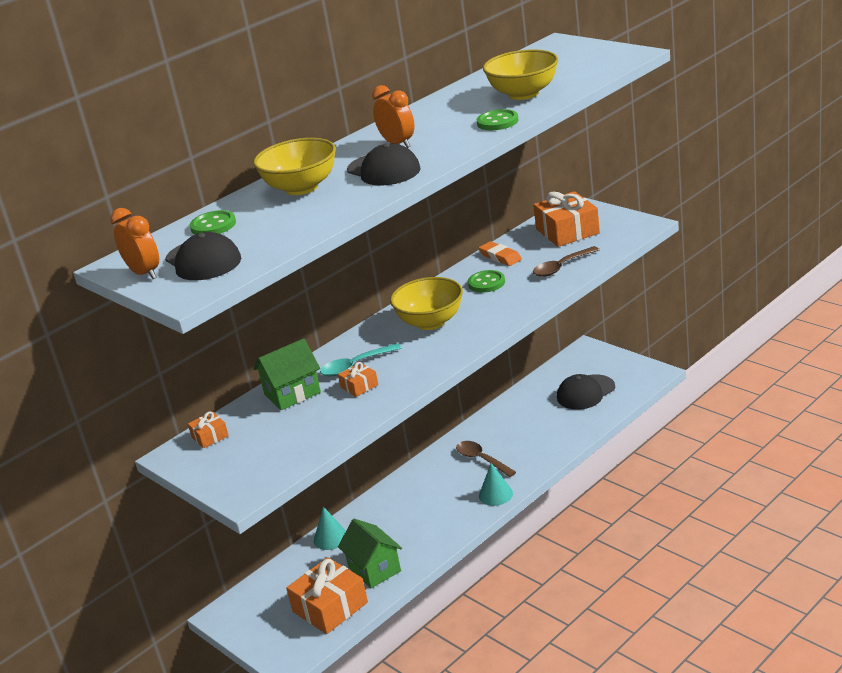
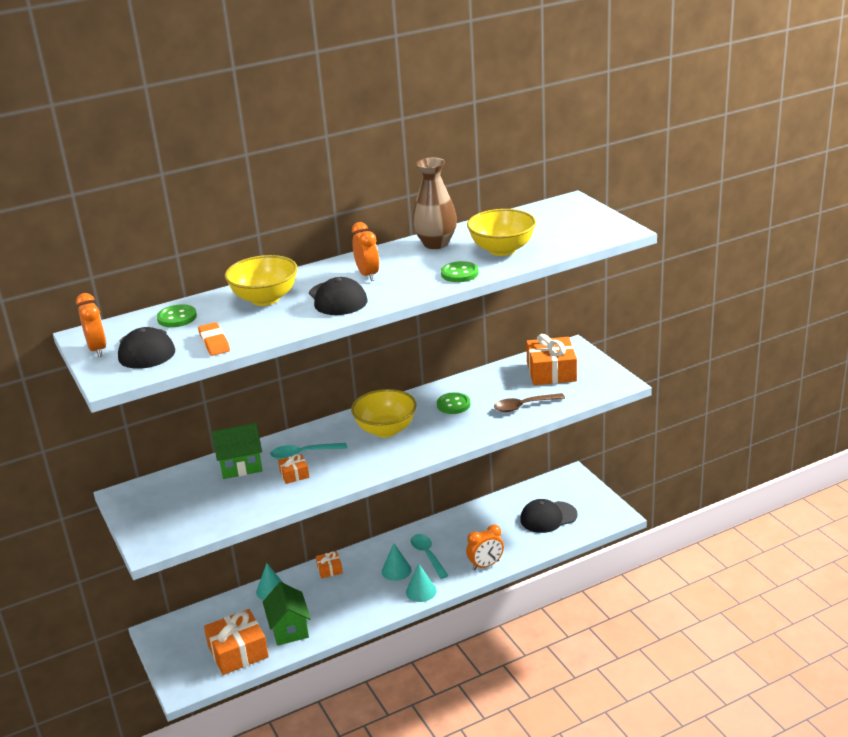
camera: 15 degrees right, 0 degrees up
(210, 436) = (158, 487): orange gift -> orange gift (329, 569)
(447, 103) = (436, 244): none -> brown vase
(457, 482) = (396, 570): none -> turquoise cone
(481, 459) = (427, 555): brown spoon -> turquoise spoon
(500, 257) = (480, 382): orange eraser -> orange eraser (214, 342)
(549, 452) = (486, 565): none -> orange clock

